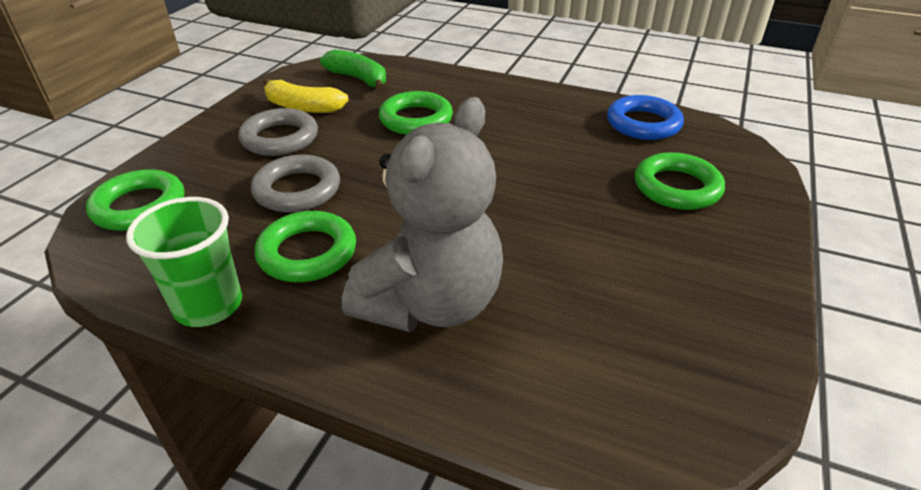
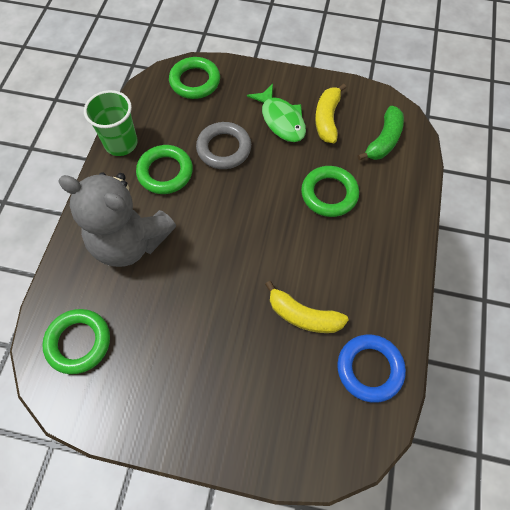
camera: 80 degrees right, 25 degrees up
(280, 138) = (281, 120): grey ring -> green fish
(579, 155) = (303, 315): none -> yellow banana
(677, 187) = (271, 390): green ring -> green ring (78, 342)

